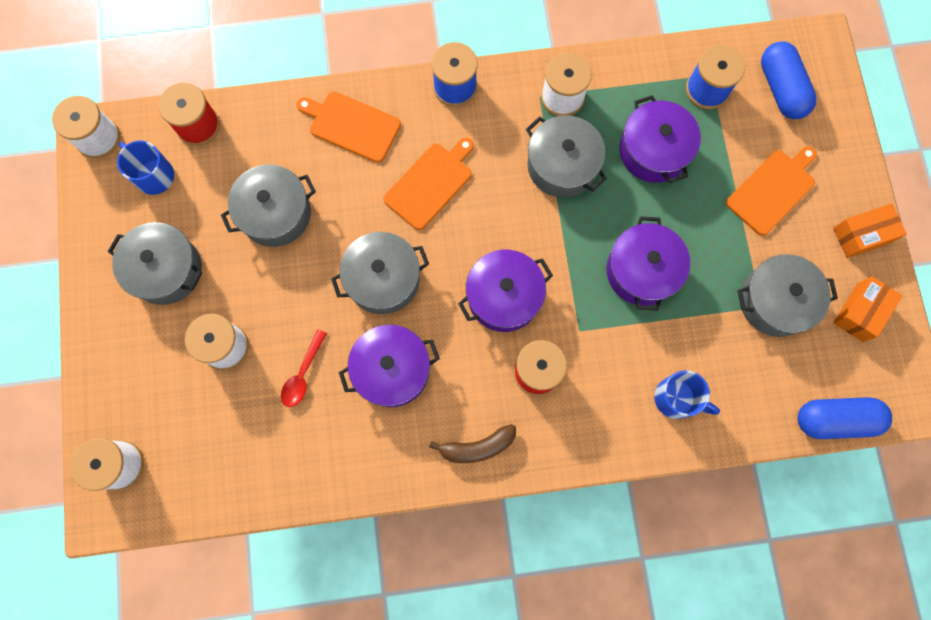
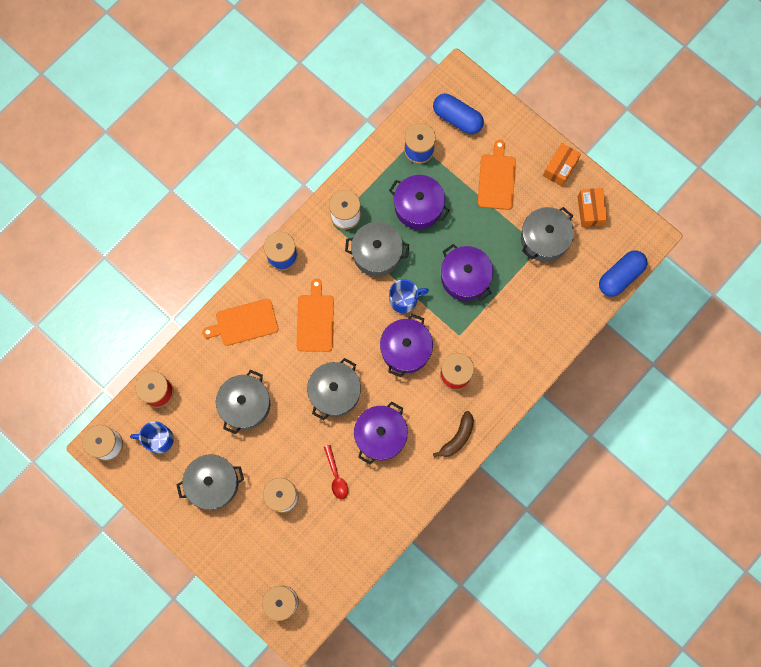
camera: 40 degrees left, 0 degrees up
(676, 398) = (536, 330): blue mug -> blue mug (404, 300)

